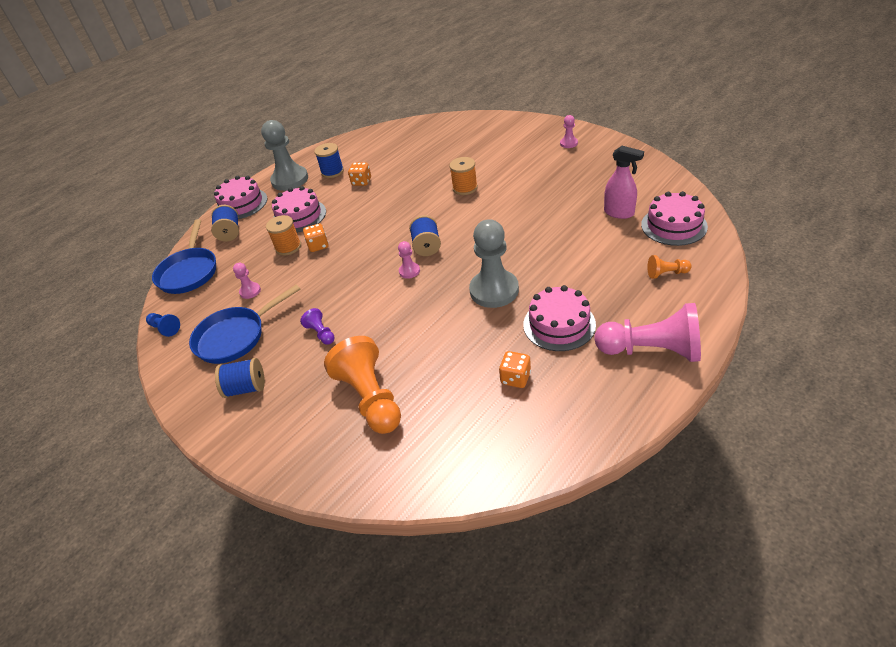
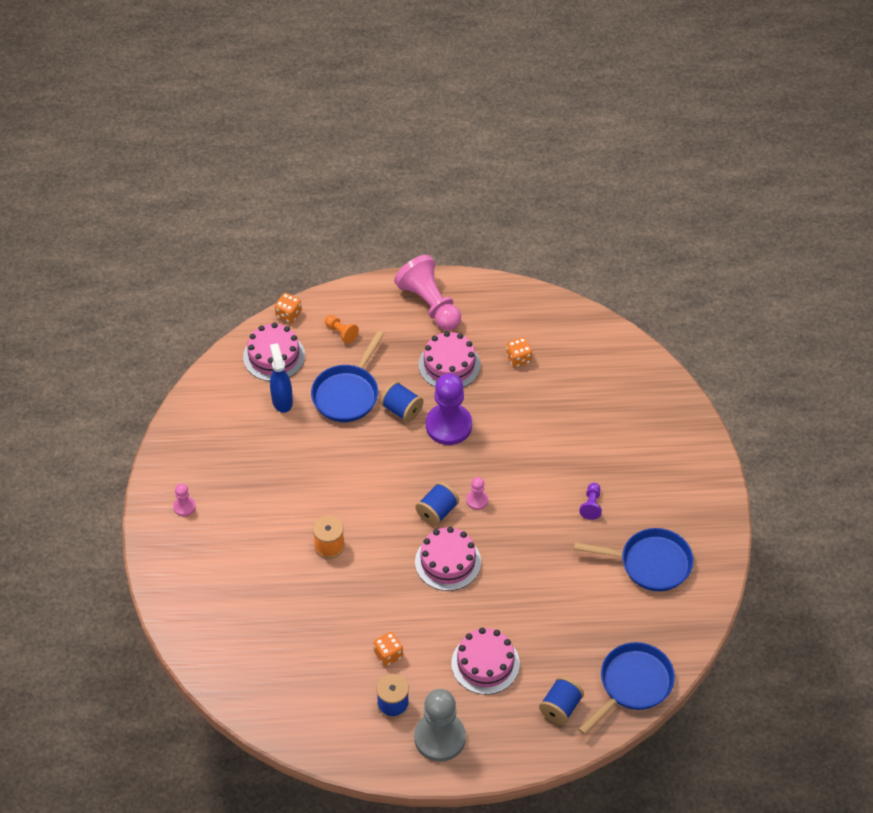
camera: 140 degrees left, 10 degrees up
(165, 328) = (695, 628): blue pawn -> none
(241, 204) = (514, 747): pink cake -> pink cake (448, 562)
(246, 388) = (677, 507): blue spool -> blue spool (402, 410)
(250, 291) = (603, 603): pink pawn -> none
(288, 247) = (531, 628): orange spool -> none
(318, 246) = (508, 602): orange dice -> orange dice (288, 314)
(370, 398) = (609, 425): orange pawn -> none
(494, 290) = (448, 425): grey pawn -> purple pawn
(590, 249) = (347, 394): none -> blue pan
(619, 213) = (282, 400): pink spray bottle -> blue spray bottle

